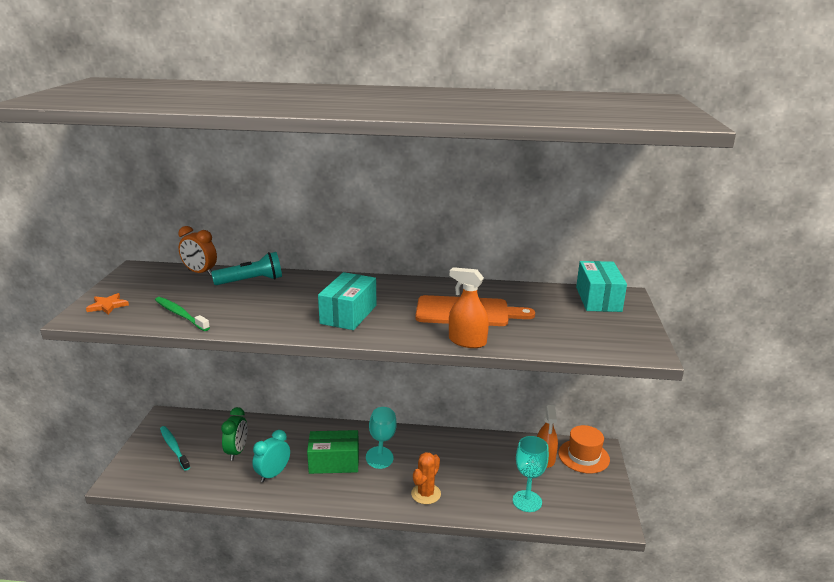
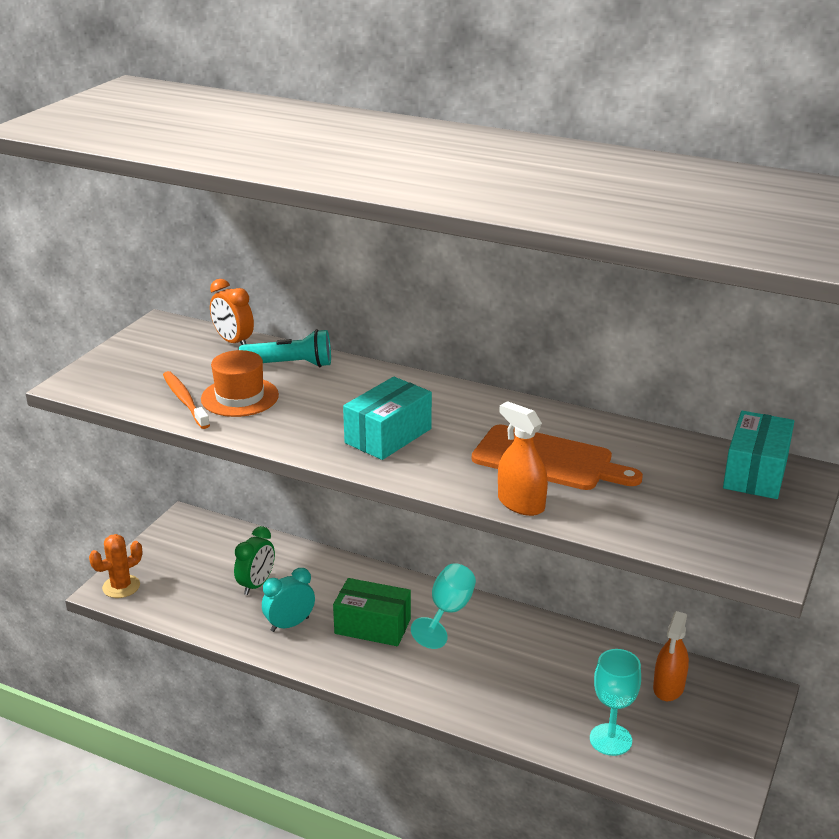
camera: 20 degrees right, 5 degrees up
(108, 306) = (108, 374): orange star -> none
(174, 448) = (183, 563): turquoise toothbrush -> none
(180, 314) = (185, 400): green toothbrush -> orange toothbrush
(426, 494) = (475, 696): orange cactus -> orange cactus (121, 586)
(583, 456) = (729, 698): orange hat -> orange hat (240, 397)

